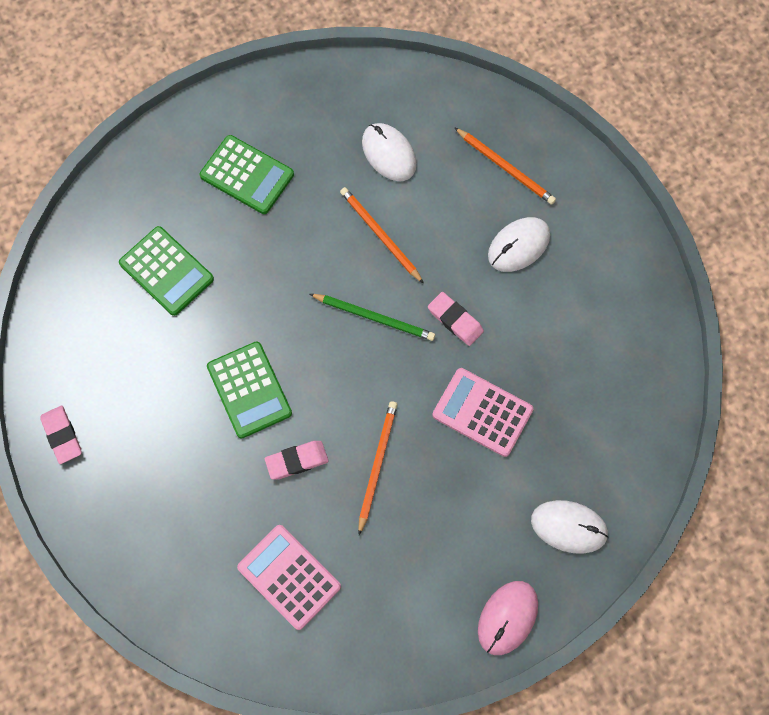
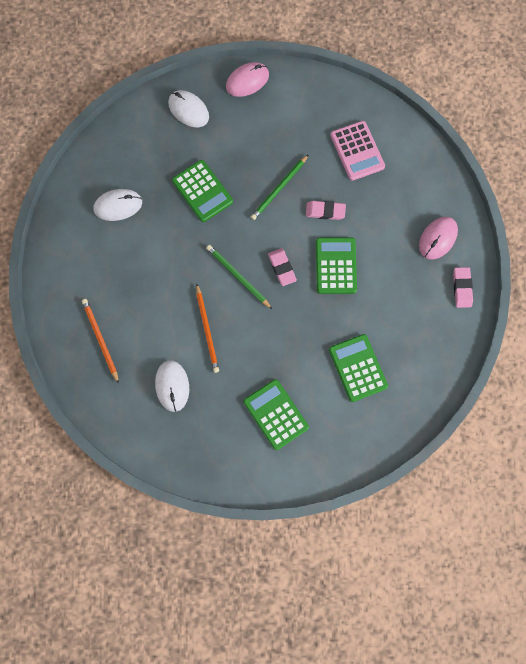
camera: 155 degrees left, 5 degrees up
(120, 493) = (437, 238): none -> pink mouse
(377, 465) = (279, 189): orange pencil -> green pencil
(455, 320) = (189, 252): pink eraser -> pink eraser (282, 268)
(482, 412) = (202, 191): pink calculator -> green calculator
(518, 246) = (123, 282): white mouse -> white mouse (118, 205)

